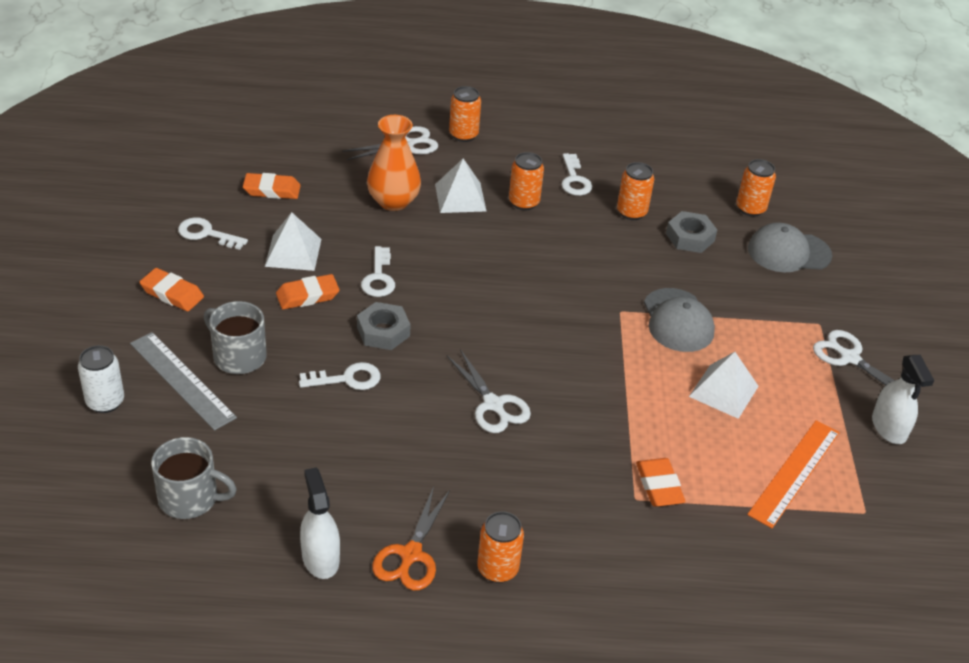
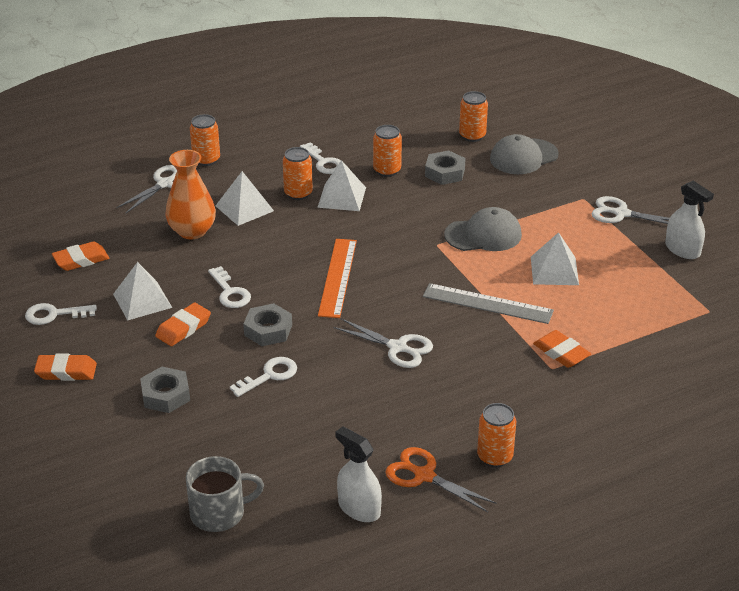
camera: 25 degrees left, 5 degrees down
(105, 402) = (83, 475): white can -> none
(181, 380) = (134, 432): grey ruler -> grey ruler (487, 304)
(238, 356) = (165, 395): grey mug -> grey nut
(411, 554) = (424, 476): orange scissors -> orange scissors turned 135 degrees clockwise
(564, 223) = (342, 197): none -> white pyramid
(678, 321) = (483, 235): grey cap -> grey cap turned 60 degrees counterclockwise
(794, 472) = (644, 305): orange ruler -> orange ruler (337, 277)

